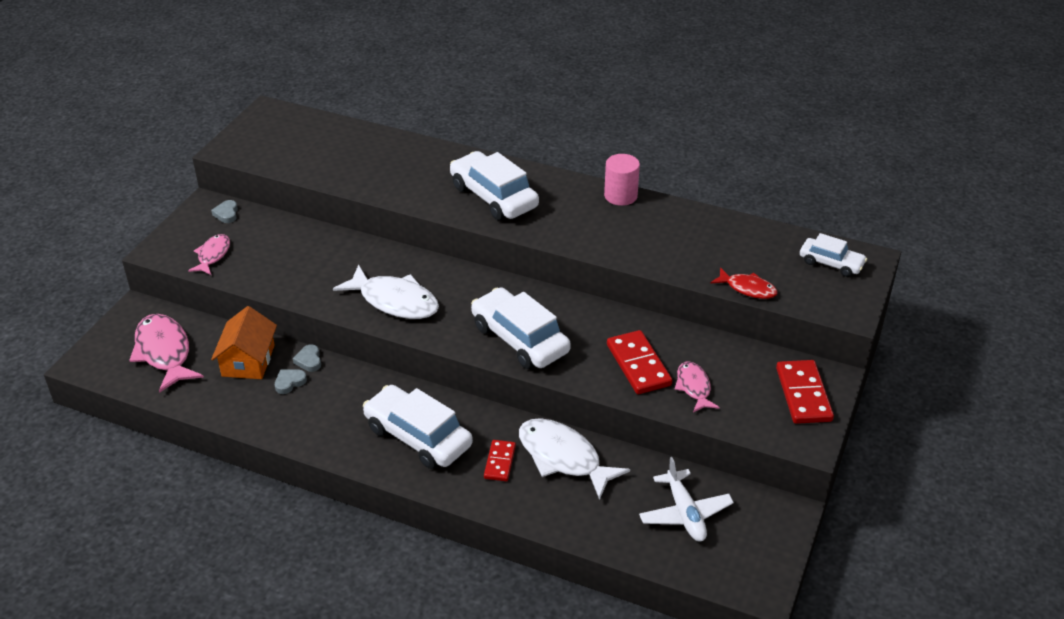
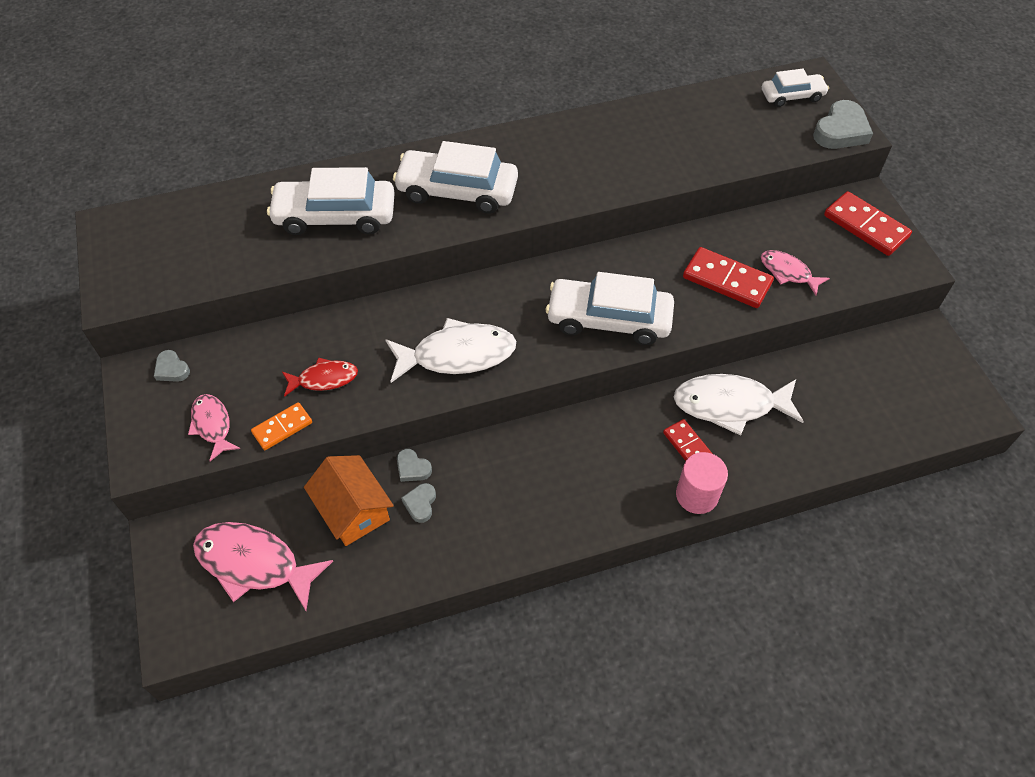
camera: 40 degrees left, 15 degrees up
(247, 279) = (282, 428): none -> orange domino
(418, 436) = (596, 472): white car -> white car (335, 216)
(620, 196) = (565, 126): pink cylinder -> pink cylinder (697, 495)
(685, 513) = (865, 387): white plane -> none
(748, 288) = (762, 156): red fish -> red fish (324, 379)
(839, 306) = (841, 131): none -> grey heart

